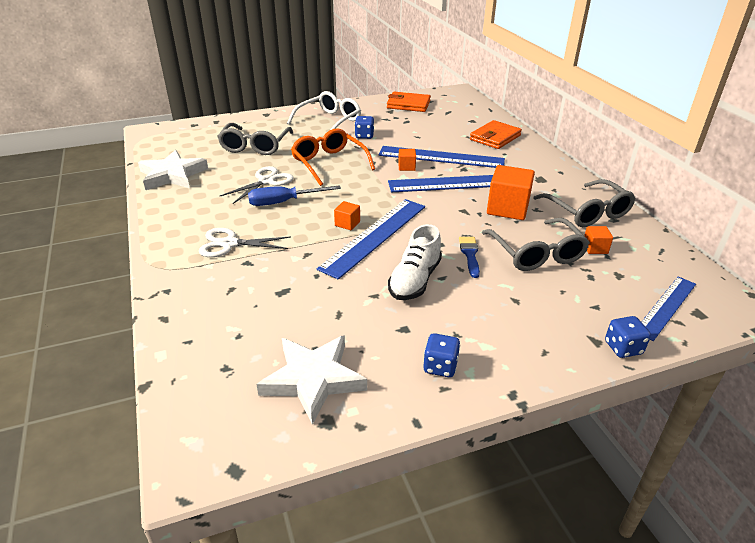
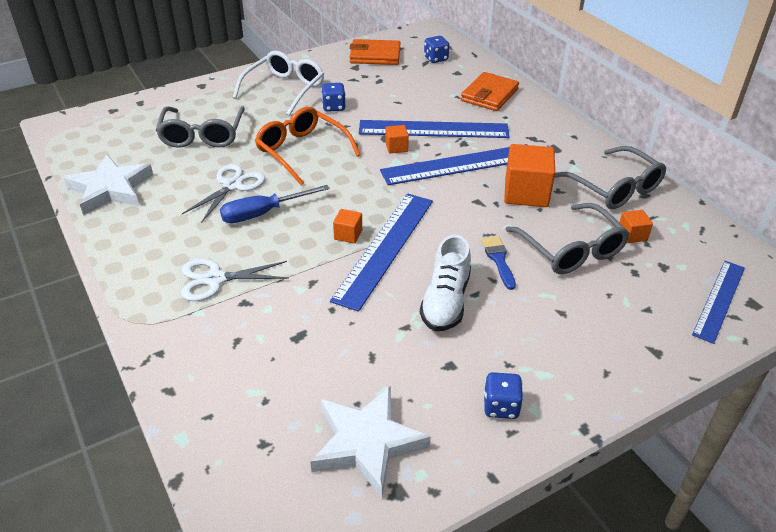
camera: 10 degrees left, 5 degrees up
(623, 348) = (685, 356): blue dice -> blue dice (436, 59)

